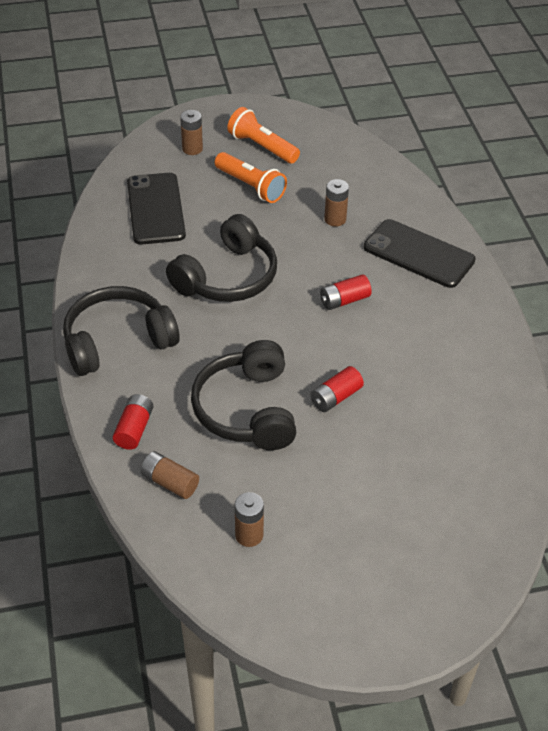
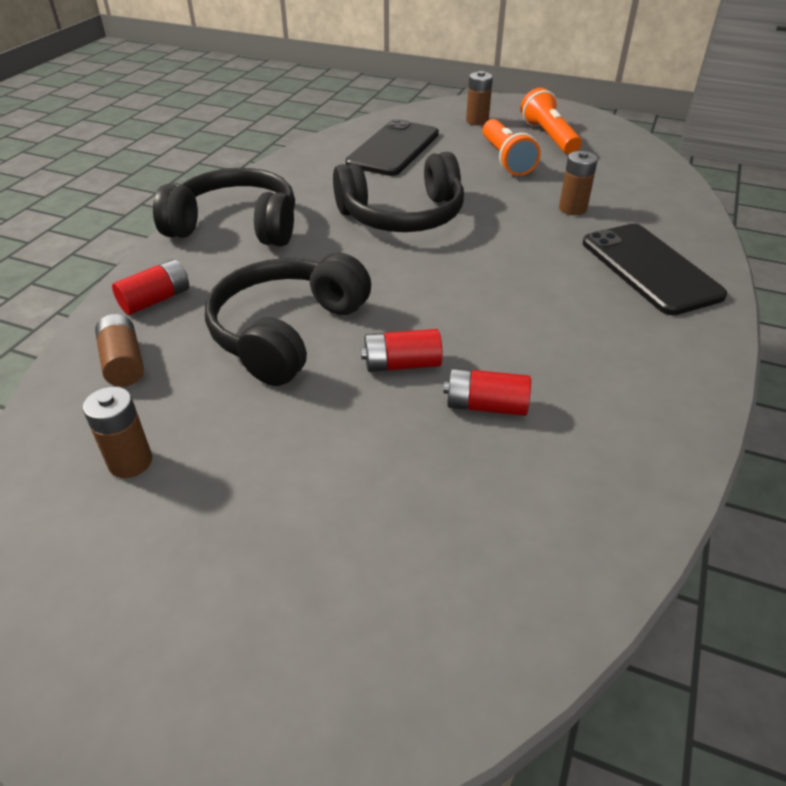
camera: 35 degrees right, 5 degrees down
(344, 300) = (512, 278): red battery -> red battery (486, 406)

